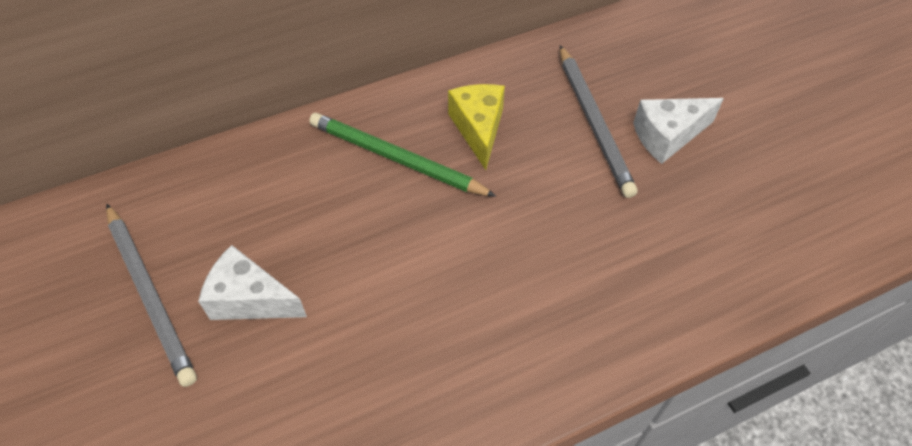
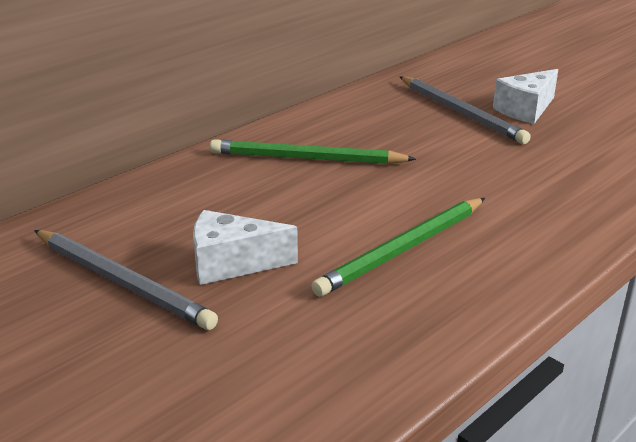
camera: 20 degrees left, 25 degrees down
(411, 329) = (403, 249): none -> green pencil
(478, 129) = (367, 131): yellow cheese -> none

